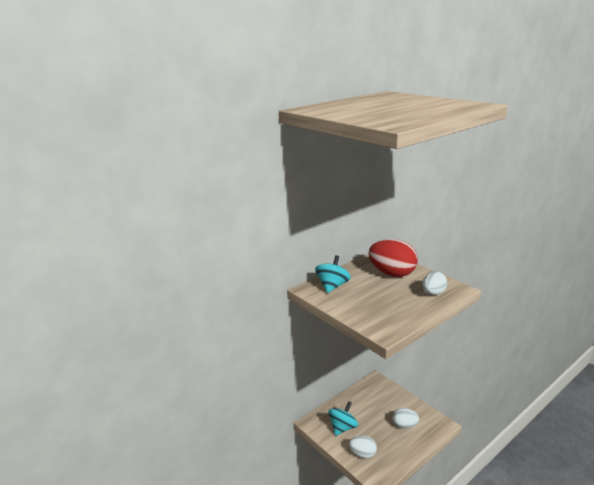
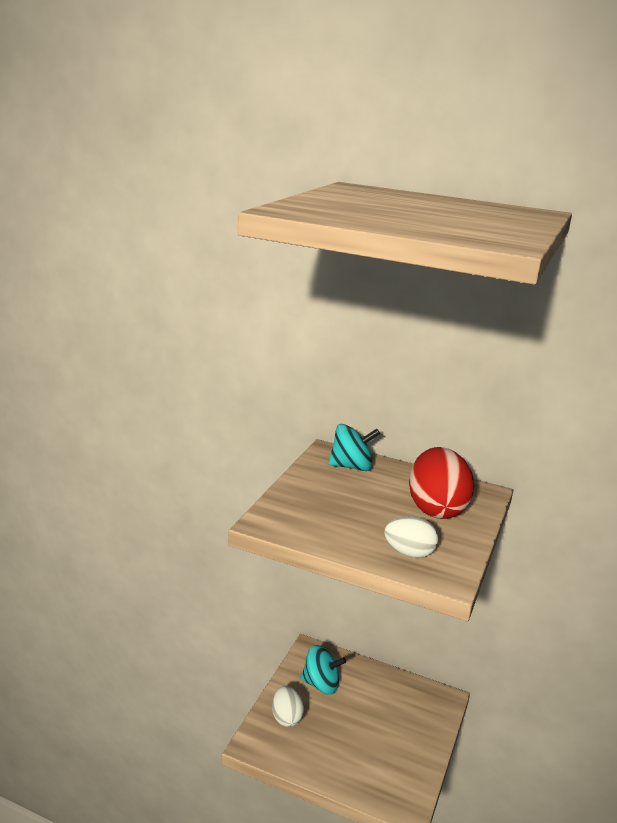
camera: 60 degrees right, 0 degrees up
(404, 425) = (371, 755): white egg -> none

